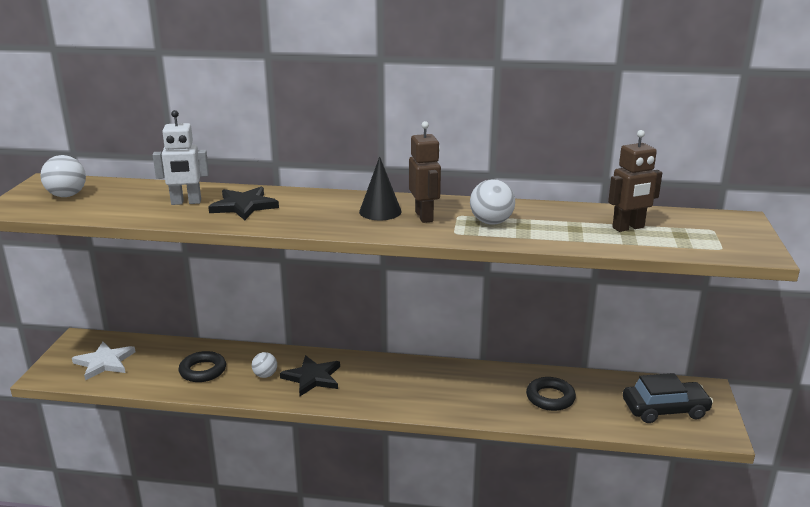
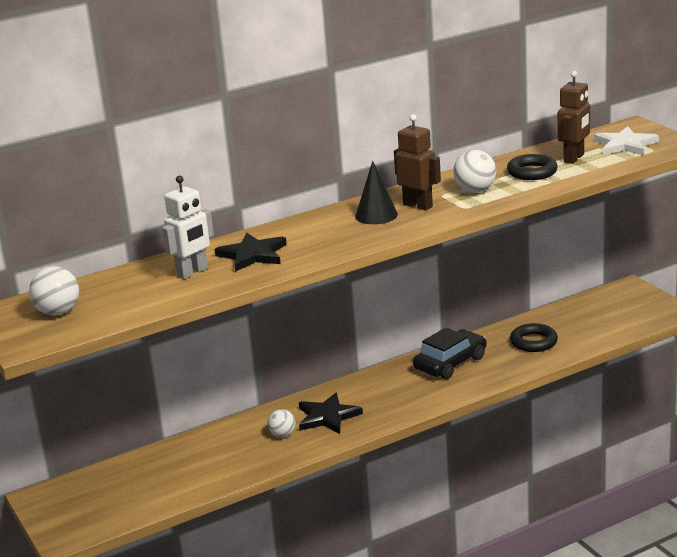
camera: 35 degrees left, 0 degrees up
(104, 362) = (107, 499): white star -> white star (625, 145)
(203, 371) = (218, 459): black ring -> black ring (532, 172)
(665, 409) = (620, 313): black car -> black car (450, 363)

